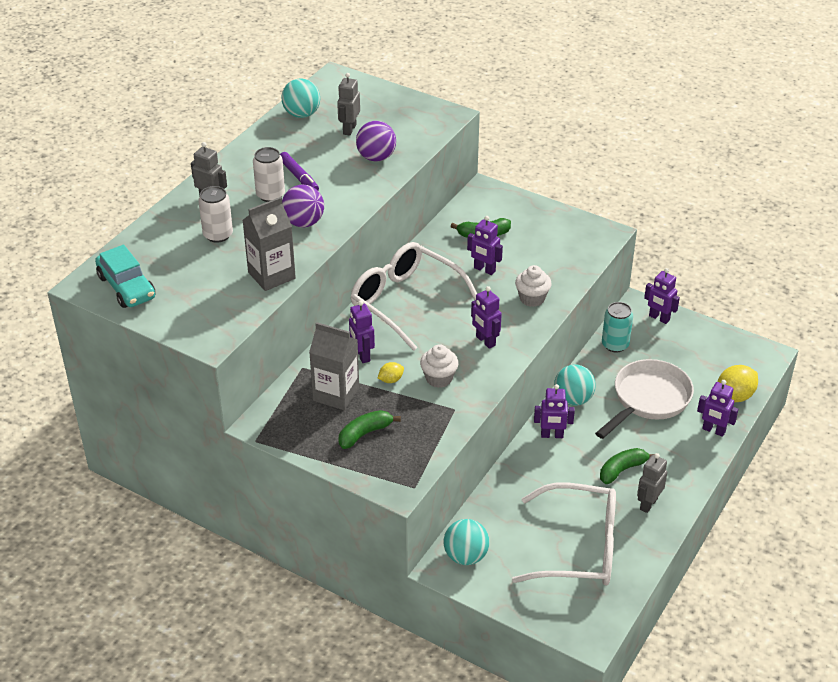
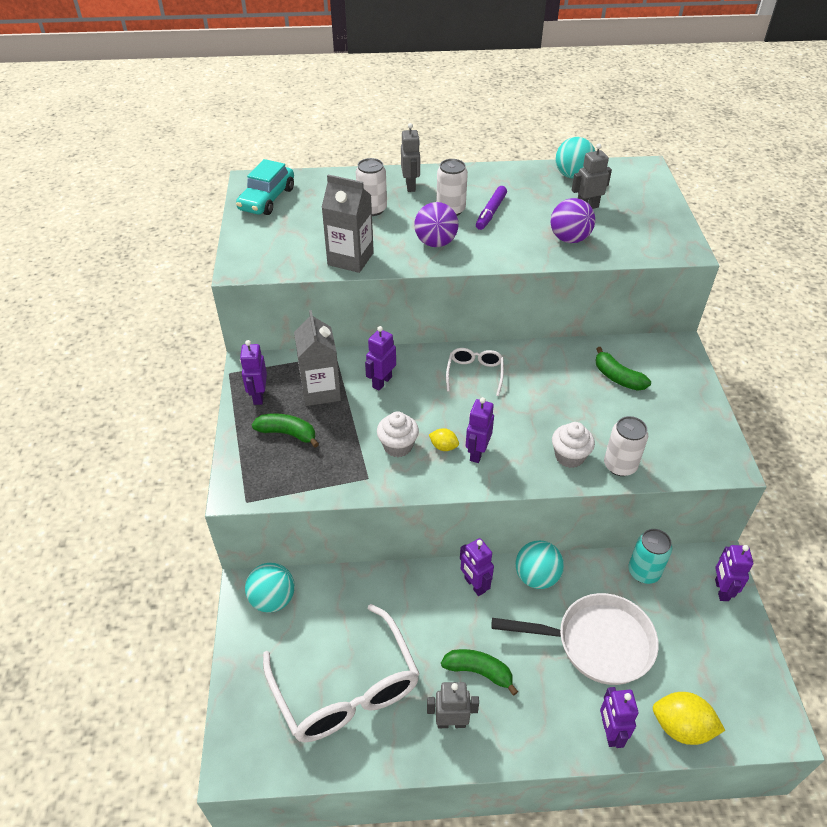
camera: 55 degrees right, 5 degrees up
(391, 380) = (368, 415): yellow lemon -> yellow lemon (443, 447)
(406, 302) = (475, 374): white glasses -> white glasses, size x0.49
(484, 270) = (571, 402): purple robot -> purple robot (258, 396)
(562, 280) = (620, 465): none -> white can

